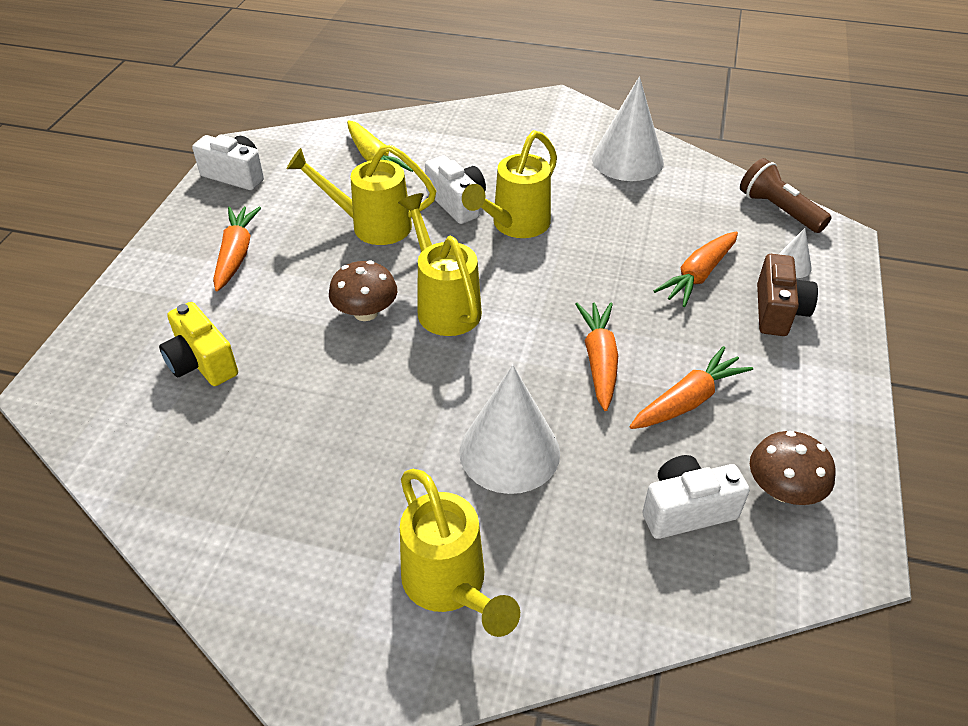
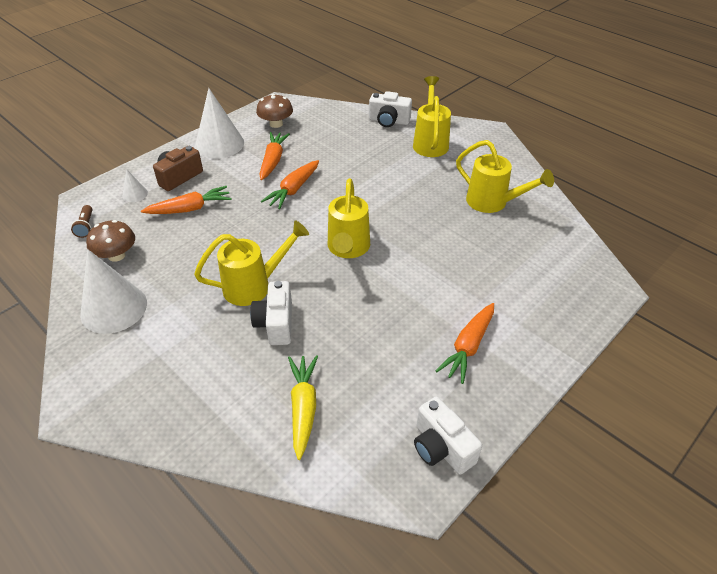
camera: 150 degrees left, 0 degrees up
(202, 363) = (513, 270): yellow camera -> none
(366, 312) = (398, 263): brown mushroom -> brown mushroom (116, 255)
(371, 225) = (353, 330): yellow watering can -> yellow watering can (493, 203)
(509, 451) = (372, 171): white cone -> white cone (219, 144)
(686, 510) = (319, 131): white camera -> white camera (389, 121)
(688, 400) = (273, 161): orange carrot -> orange carrot turned 105 degrees clockwise
(778, 210) = (86, 226): brown flashlight -> brown flashlight, size x0.60

